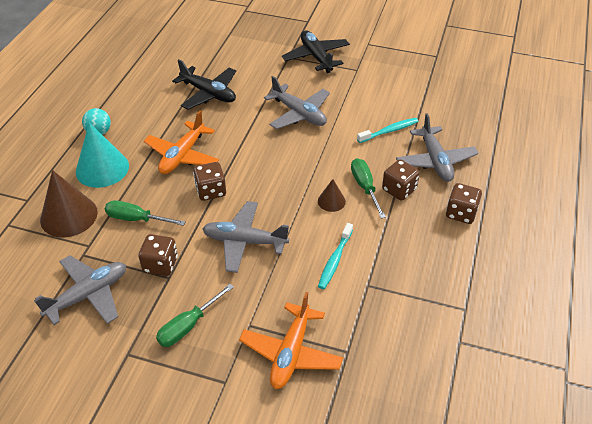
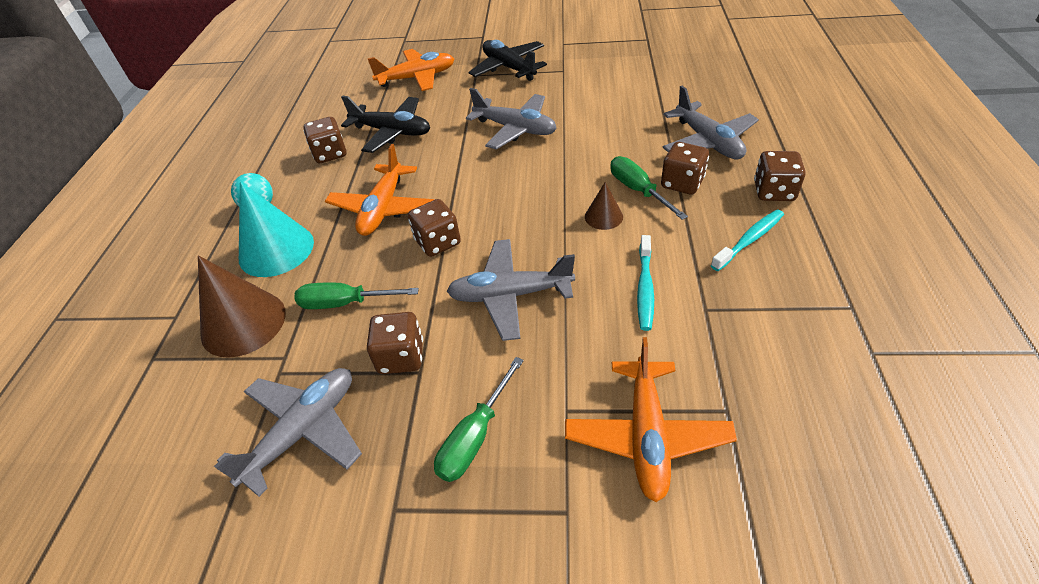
camera: 10 degrees left, 0 degrees up
(159, 101) = (330, 154): none -> brown dice
(243, 49) = (417, 78): none -> orange plane
(389, 131) = (634, 123): turquoise toothbrush -> turquoise toothbrush (749, 240)

